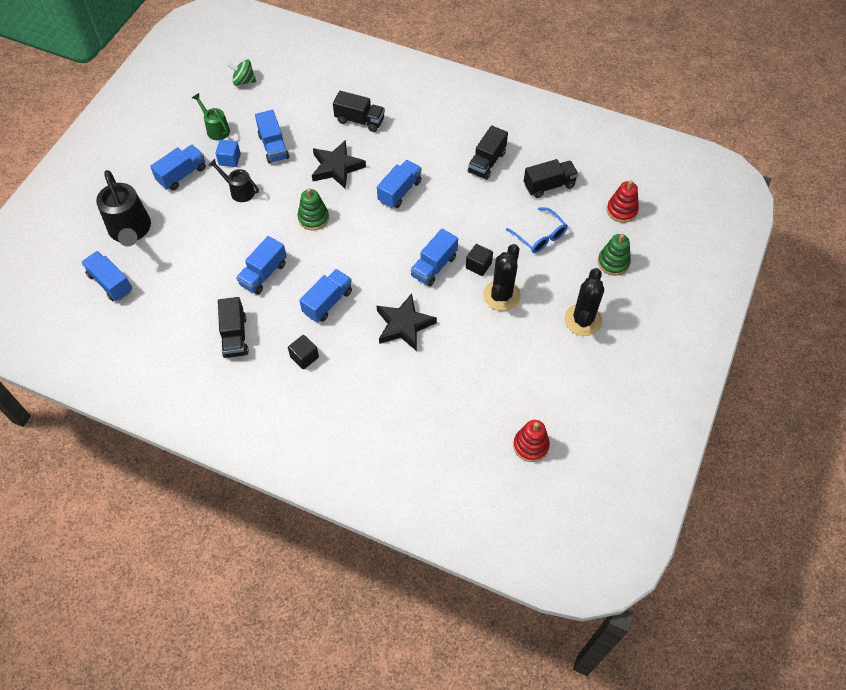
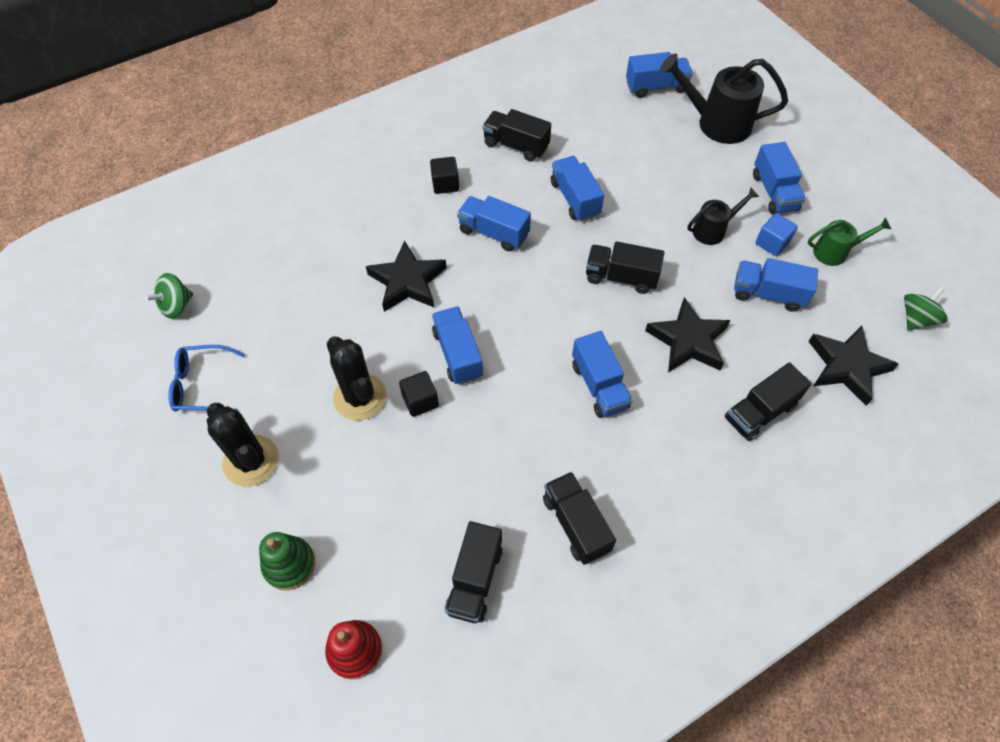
camera: 125 degrees right, 0 degrees up
(301, 98) = (847, 367): none -> black star
(313, 218) = (621, 277): green stacking toy -> black truck
(327, 302) = (494, 233): blue truck -> blue truck turned 135 degrees clockwise
(530, 445) = (176, 306): red stacking toy -> green spinning top
(540, 236) = (403, 502): blue glasses -> blue glasses (202, 385)

